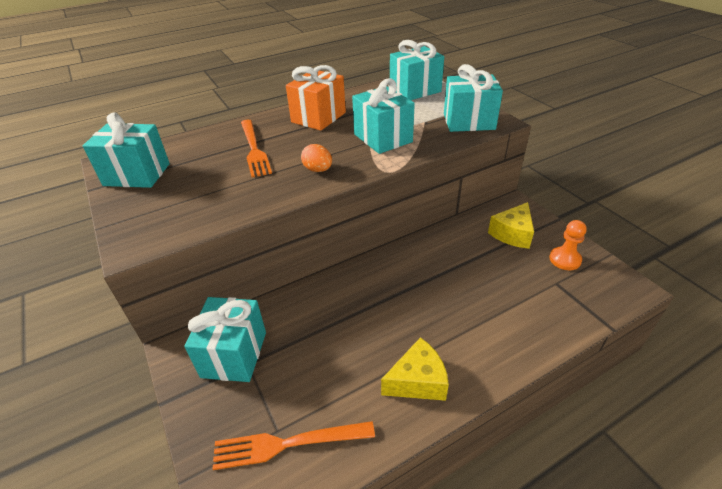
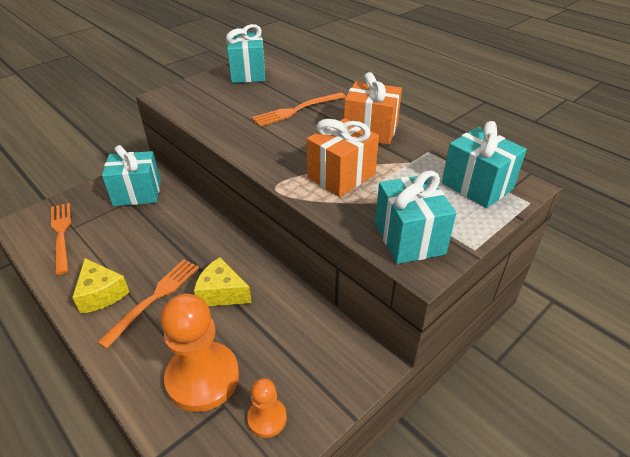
camera: 75 degrees right, 0 degrees up
(318, 170) = (269, 147): orange egg -> none
(383, 138) = (341, 176): turquoise gift -> orange gift
(431, 330) = (155, 297): none -> orange fork
(512, 234) = (307, 361): yellow cheese -> yellow cheese (222, 293)
(530, 294) = (203, 378): none -> orange pawn

